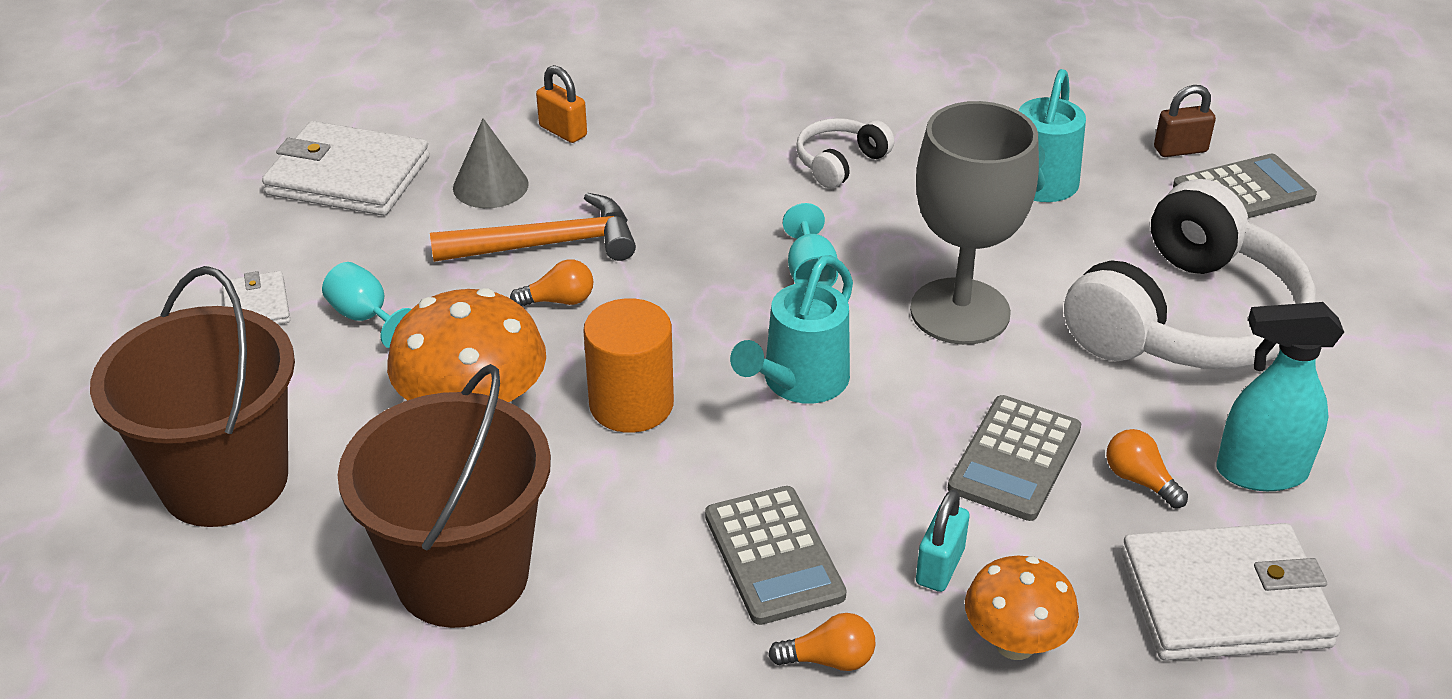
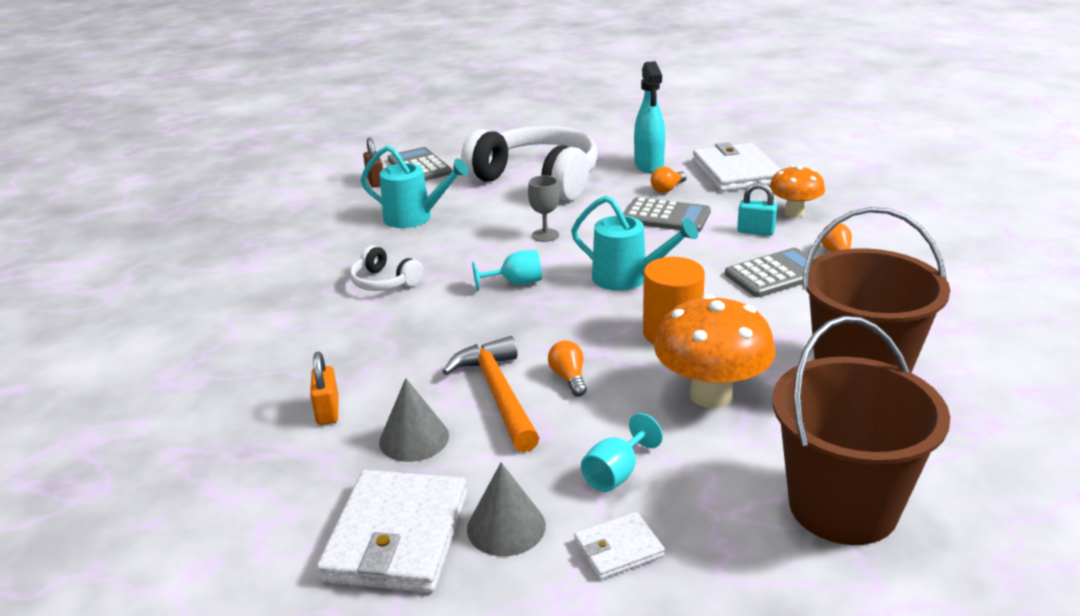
camera: 95 degrees left, 10 degrees down
(326, 239) = (506, 527): none -> grey cone
(563, 131) = (328, 411): orange padlock -> orange padlock turned 45 degrees counterclockwise
(960, 312) = (545, 235): grey goblet -> grey goblet, size x0.45

